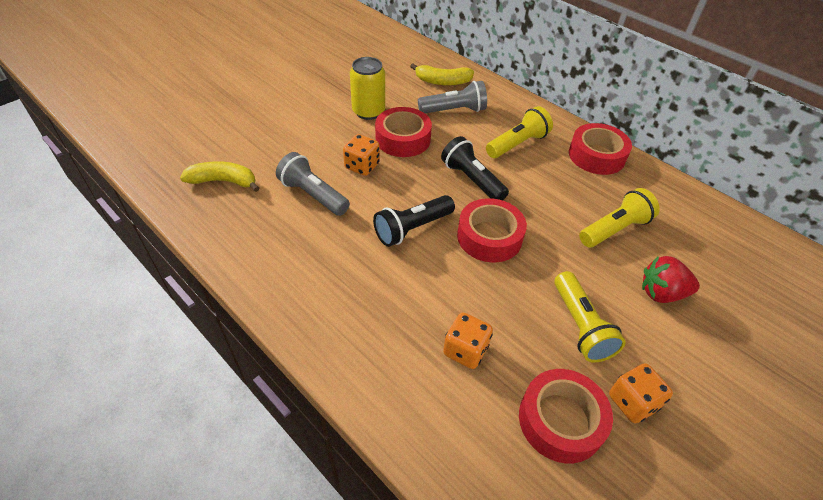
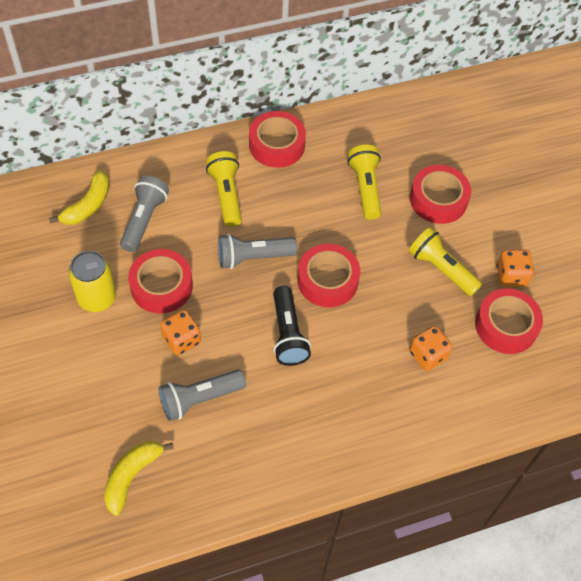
camera: 65 degrees left, 10 degrees up
(472, 180) = (253, 257): black flashlight -> grey flashlight
(580, 326) = (441, 269): yellow flashlight -> yellow flashlight turned 150 degrees counterclockwise
(661, 293) = (438, 199): red strawberry -> red tape

